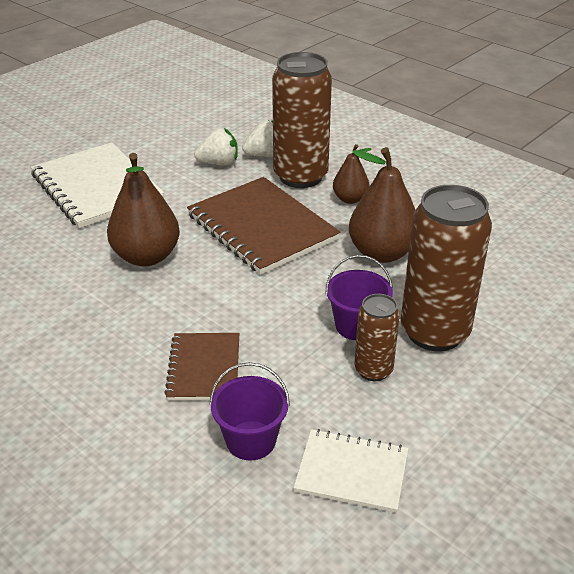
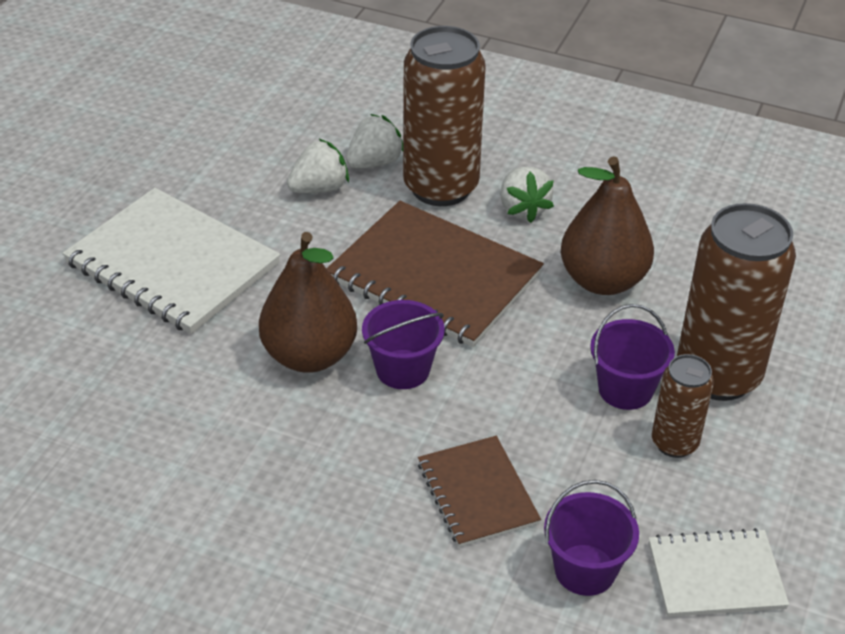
camera: 20 degrees left, 5 degrees up
(203, 278) = (403, 369): none -> purple bucket
(350, 199) = (523, 209): brown pear -> white strawberry

